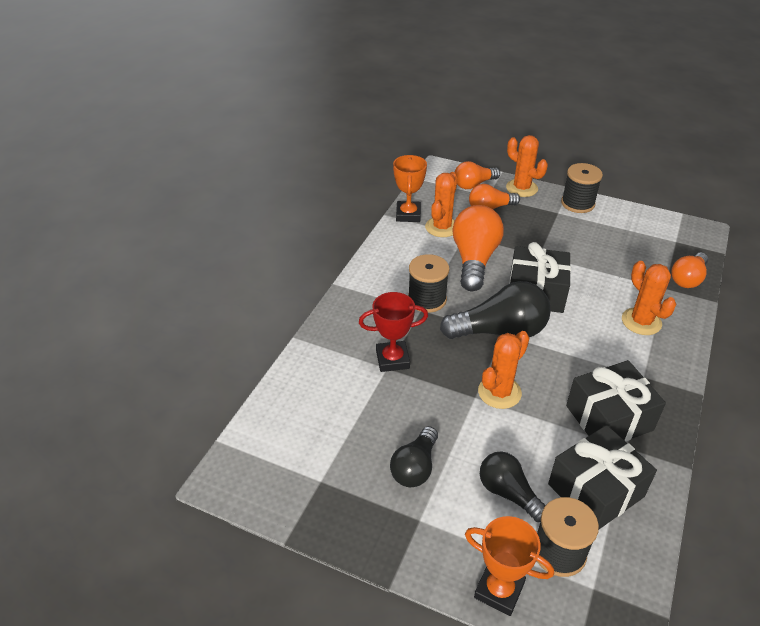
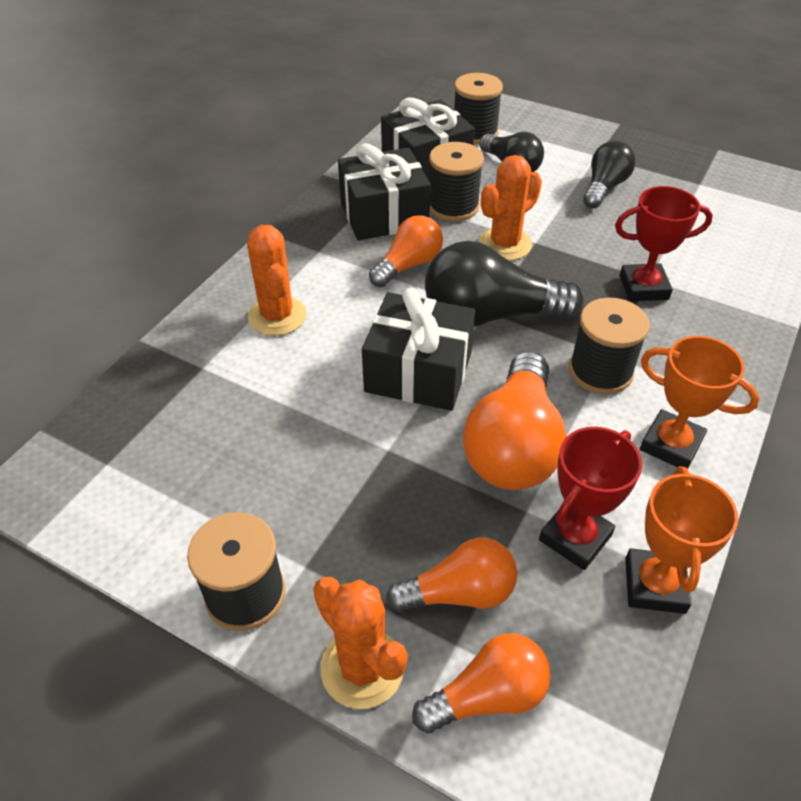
camera: 175 degrees left, 5 degrees up
(442, 227) = (575, 537): orange cactus -> red trophy
(499, 590) = (530, 118): orange trophy -> orange trophy (671, 444)
(552, 432) = (453, 206): none -> black spool
(688, 279) = (151, 381): orange light bulb -> orange light bulb (408, 265)

